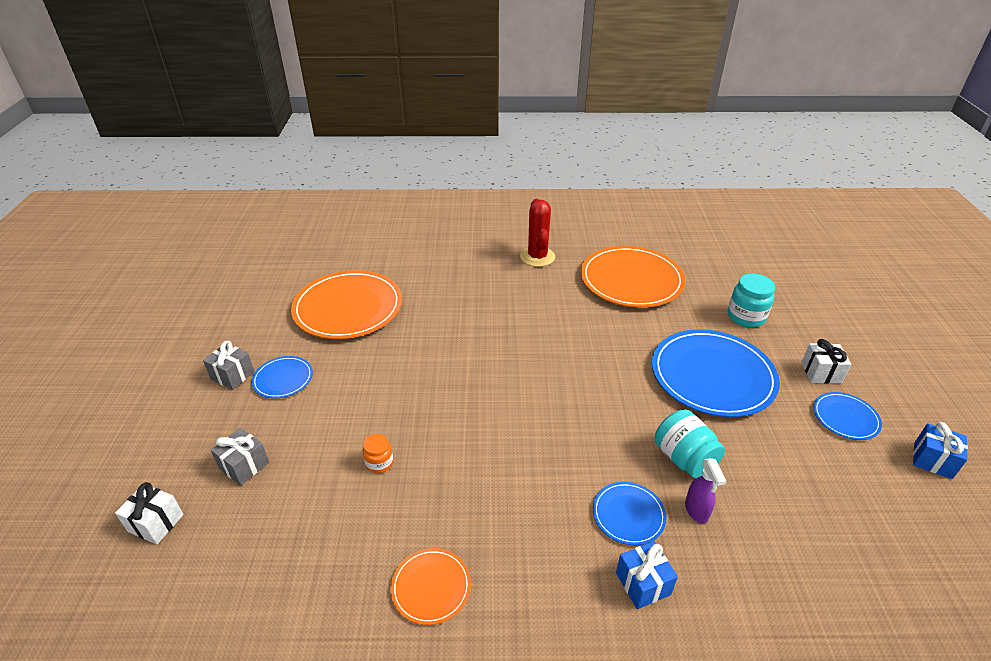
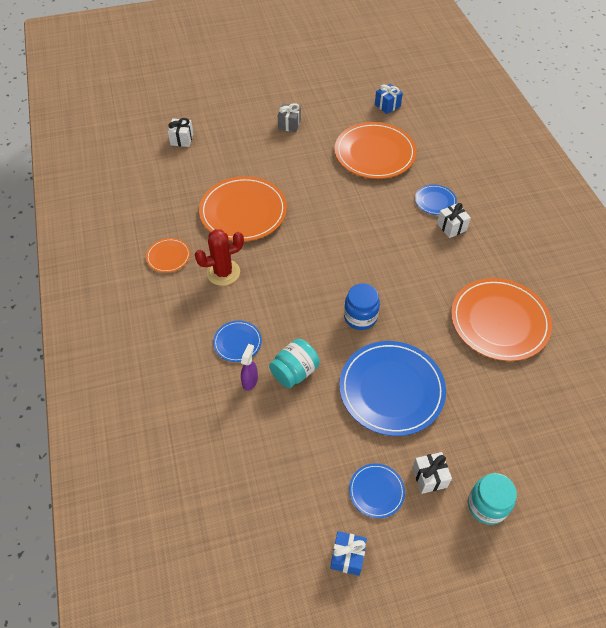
camera: 75 degrees right, 15 degrees up
(244, 466) = (225, 156): grey gift -> none
(283, 379) = (294, 147): blue plate -> blue plate (435, 201)
(379, 463) = (243, 211): orange jar -> orange plate
(496, 279) = (451, 227): none -> white gift
(537, 257) = (498, 248): red cactus -> red cactus (223, 272)
(607, 378) = (360, 317): none -> blue jar
(643, 583) = (190, 354): blue gift -> blue gift (387, 105)
(696, 511) = (250, 381): purple spray bottle -> purple spray bottle turned 135 degrees clockwise
(746, 317) = (486, 417): turquoise jar -> turquoise jar (487, 505)

